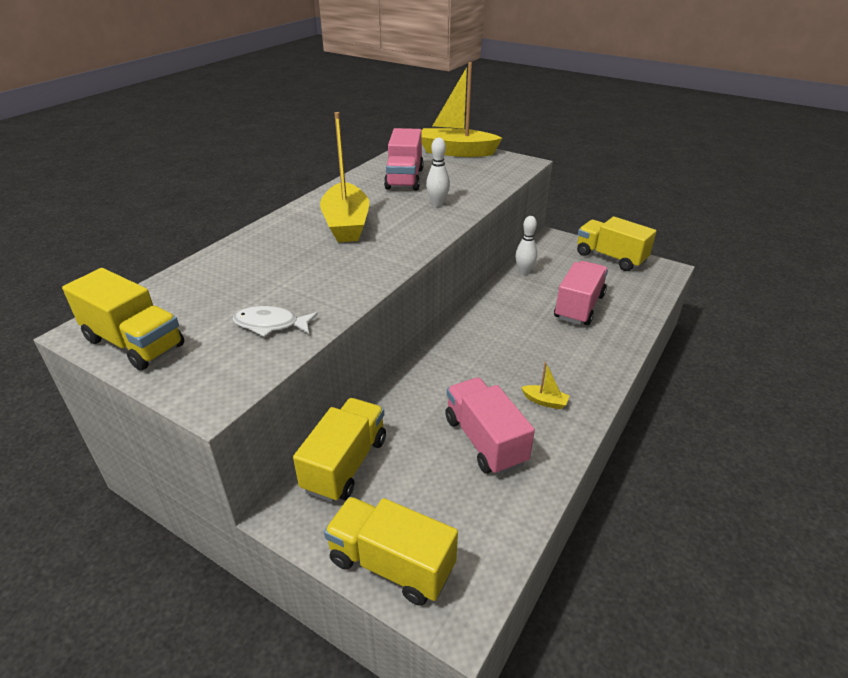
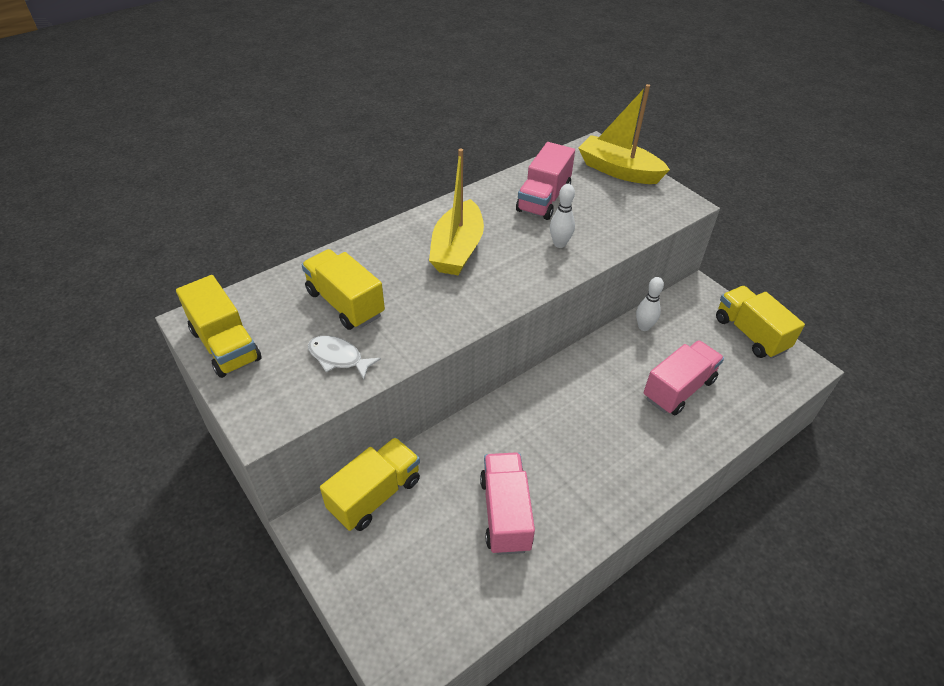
camera: 20 degrees right, 10 degrees up
(391, 564) = (372, 603): yellow truck -> yellow truck (345, 303)
(545, 401) = (583, 490): yellow boat -> none

